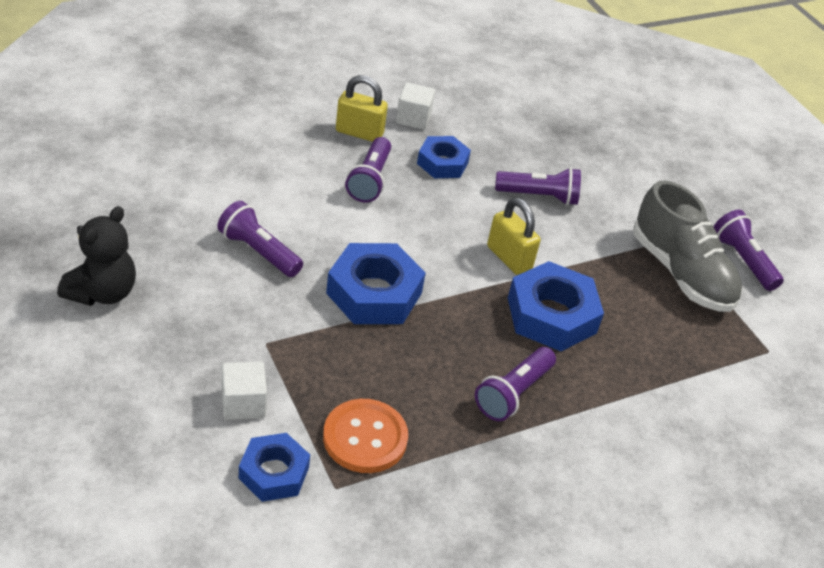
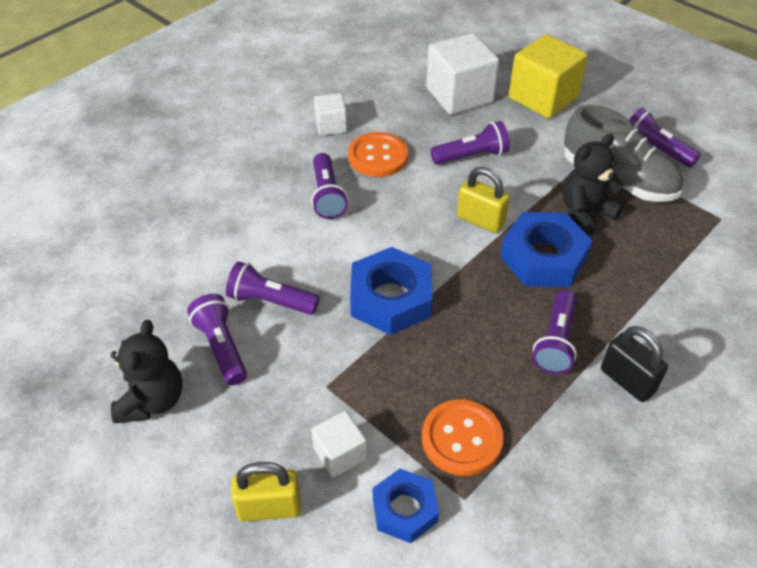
camera: 15 degrees left, 5 degrees up
(190, 273) = (221, 347): none -> purple flashlight
(359, 133) = (293, 156): yellow padlock -> yellow padlock (269, 508)
(442, 163) = (378, 156): blue nut -> orange button
(563, 455) = (627, 381): none -> black padlock
(564, 136) = (459, 95): none -> white cube
(623, 291) = (585, 213): none -> black teddy bear
(652, 169) = (543, 98): none -> yellow cube

